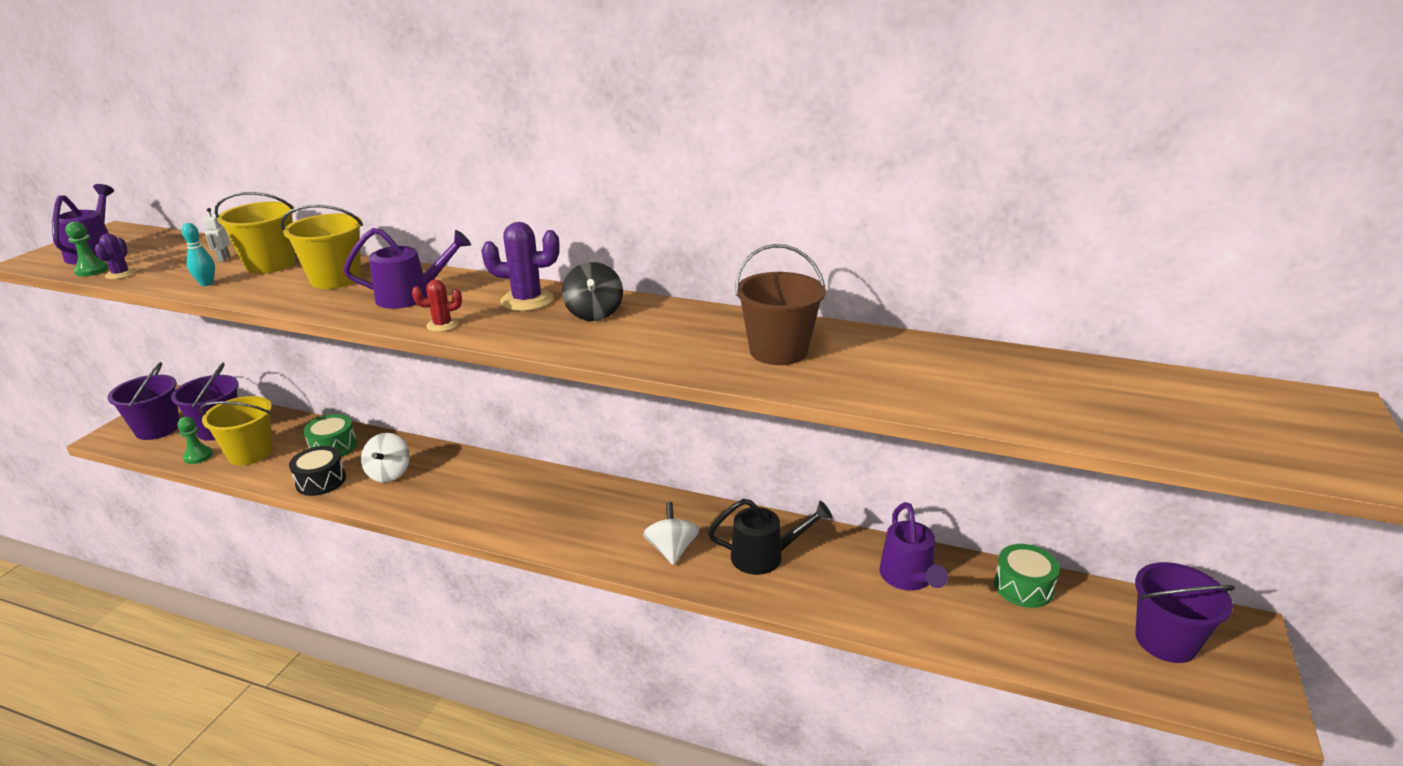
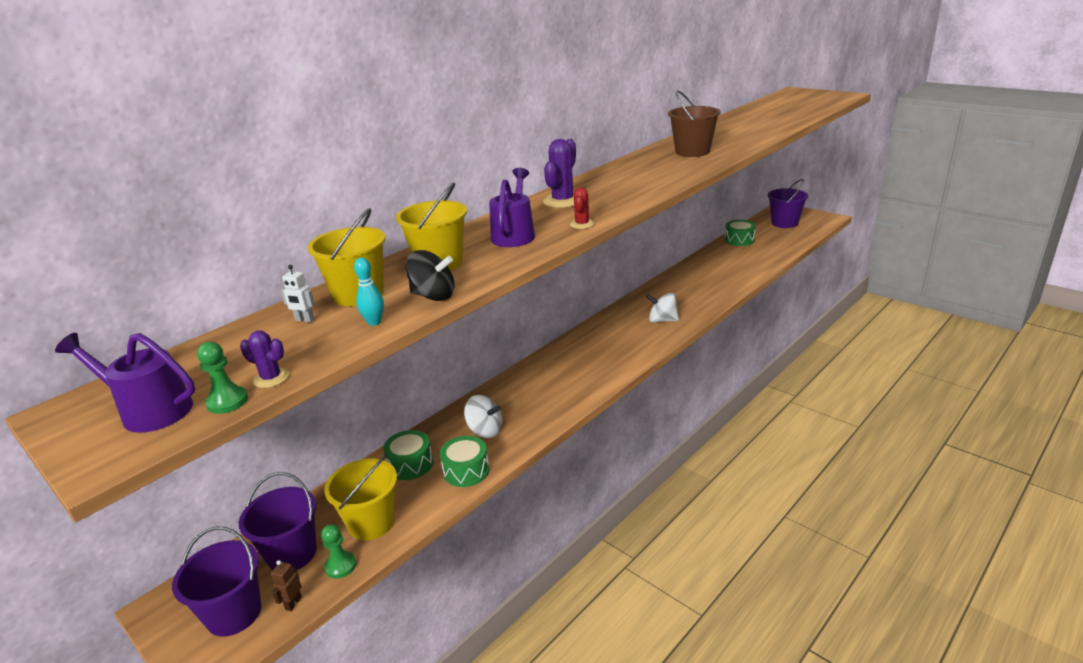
camera: 65 degrees left, 0 degrees up
(161, 449) = (293, 603): none -> brown robot
(321, 481) = (466, 471): black drum -> green drum
(594, 313) = (603, 185): black spinning top -> black spinning top (433, 296)
(765, 556) = (684, 294): black watering can -> none
(909, 578) = (721, 262): purple watering can -> none

